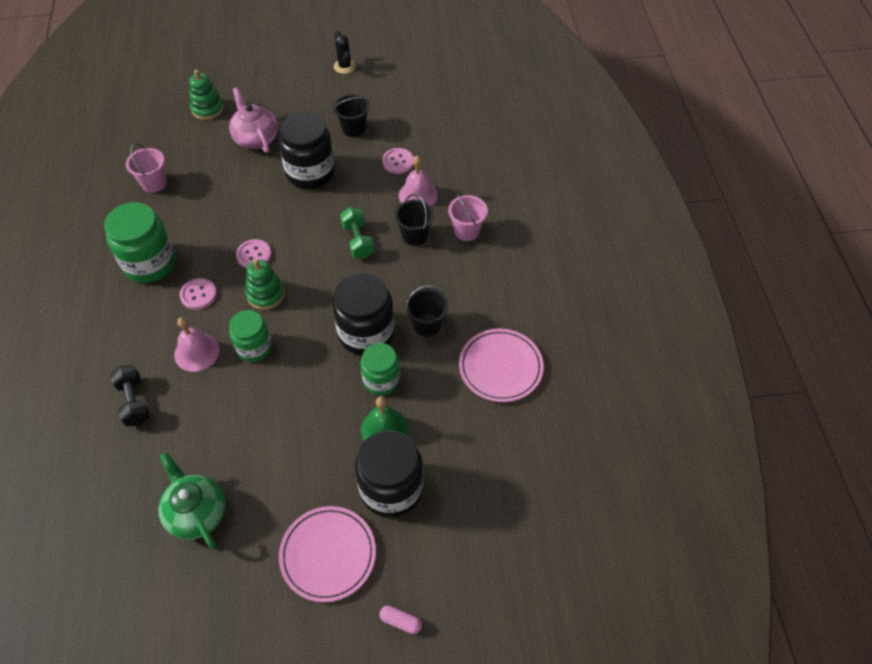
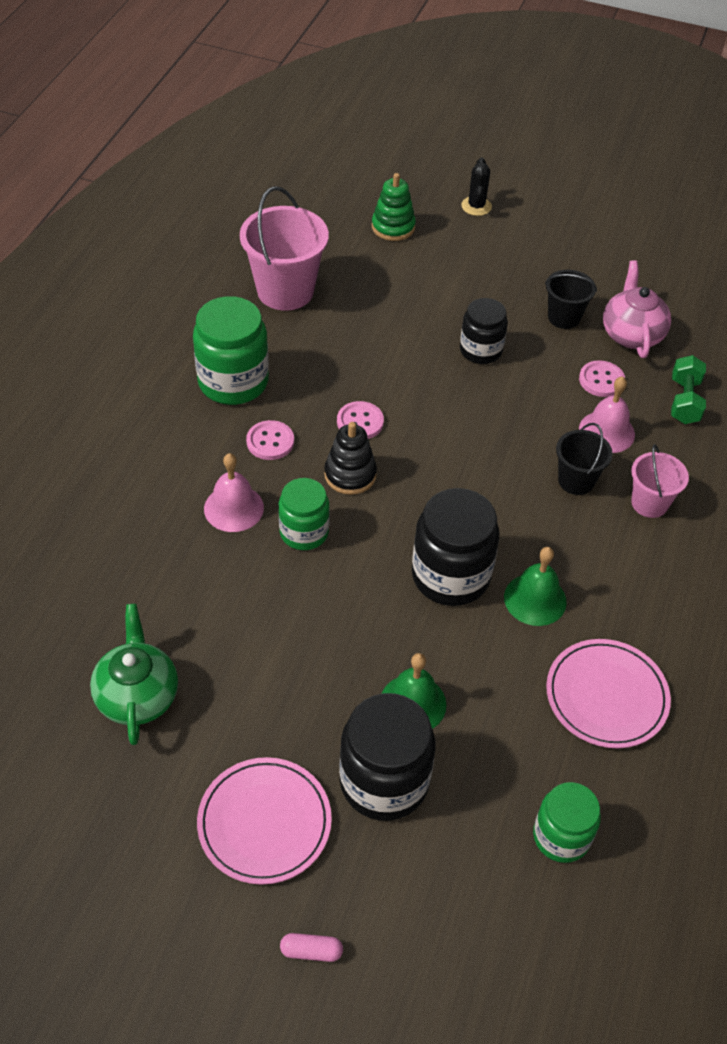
camera: 25 degrees right, 5 degrees down
(134, 402) = (133, 534): black dumbbell -> none
(154, 183) = (285, 291): pink bucket -> pink bucket, size x1.76
(256, 138) = (434, 283): pink teapot -> pink teapot (631, 334)
(265, 294) = (350, 475): green stacking toy -> black stacking toy
(310, 172) = (480, 350): black jar -> black jar, size x0.63
(344, 66) = (591, 236): black cactus -> black cactus (476, 206)
(358, 241) = (498, 457): green dumbbell -> green dumbbell (684, 401)
(381, 380) = (440, 641): green jar -> green jar (561, 836)
(400, 621) = (311, 951): pink capsule -> pink capsule turned 45 degrees counterclockwise
(427, 325) = (535, 599): black bucket -> green bell

